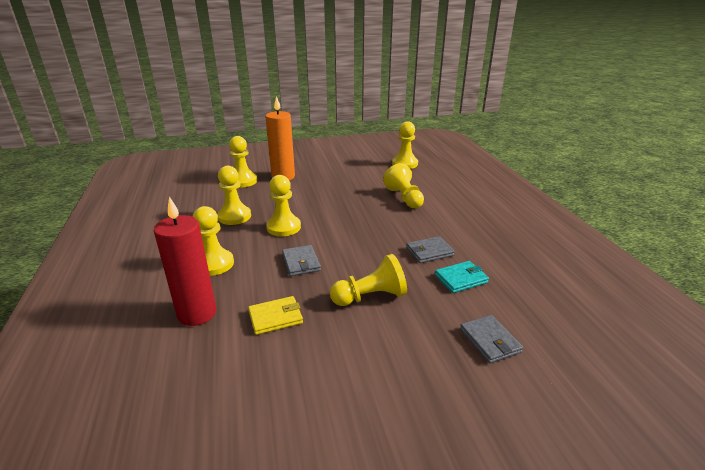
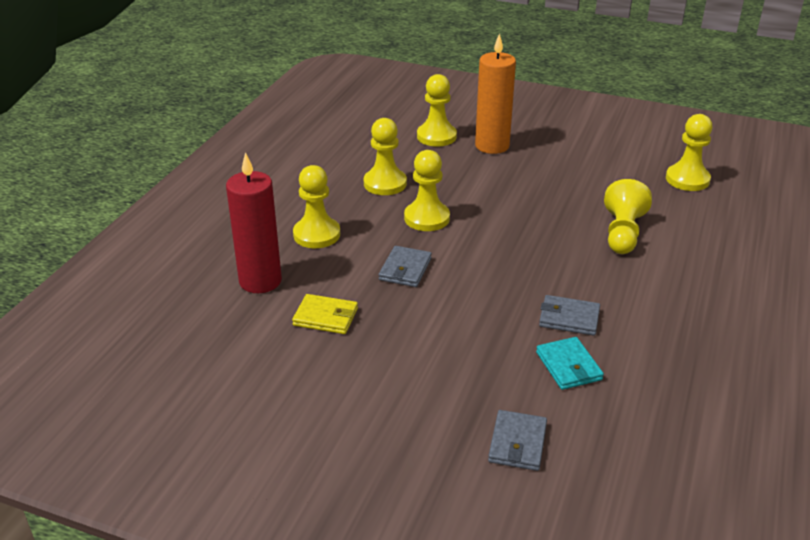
camera: 35 degrees right, 5 degrees up
(370, 297) = (440, 339): yellow pawn -> none
(461, 279) = (569, 366): turquoise wallet -> turquoise wallet turned 60 degrees clockwise

